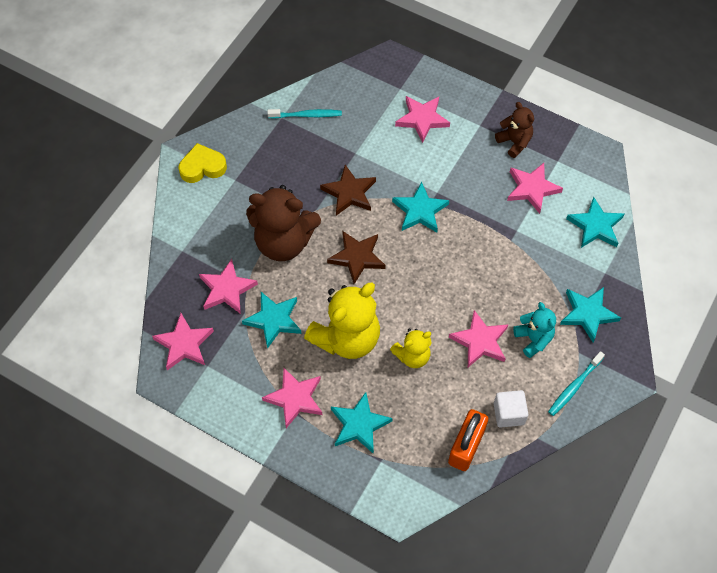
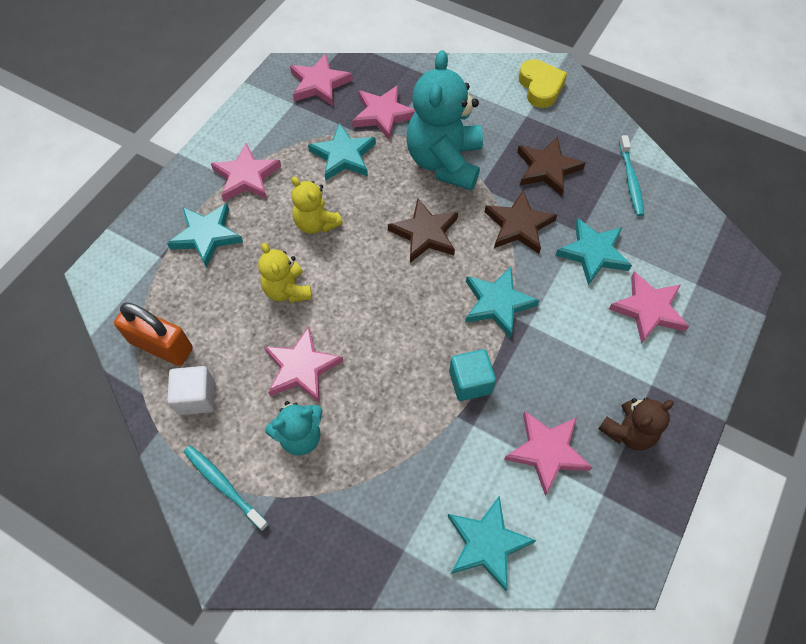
camera: 90 degrees right, 0 degrees up
(283, 242) = (444, 162): brown teddy bear -> turquoise teddy bear
(293, 169) = (547, 168): none -> brown star
(347, 338) = (316, 223): yellow teddy bear -> yellow teddy bear, size x0.54
(485, 231) = (470, 382): none -> turquoise cube
(587, 314) = (335, 516): turquoise star -> turquoise star (593, 253)

